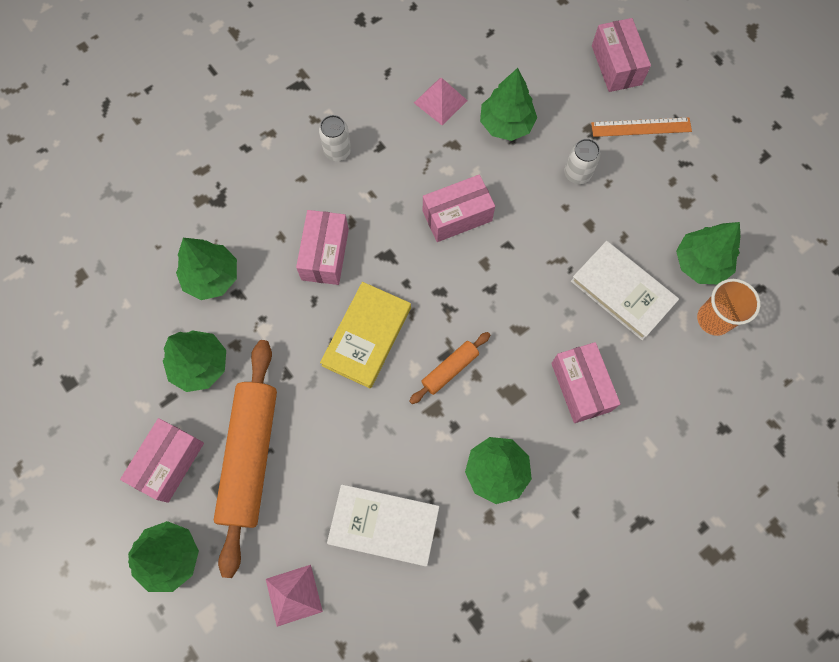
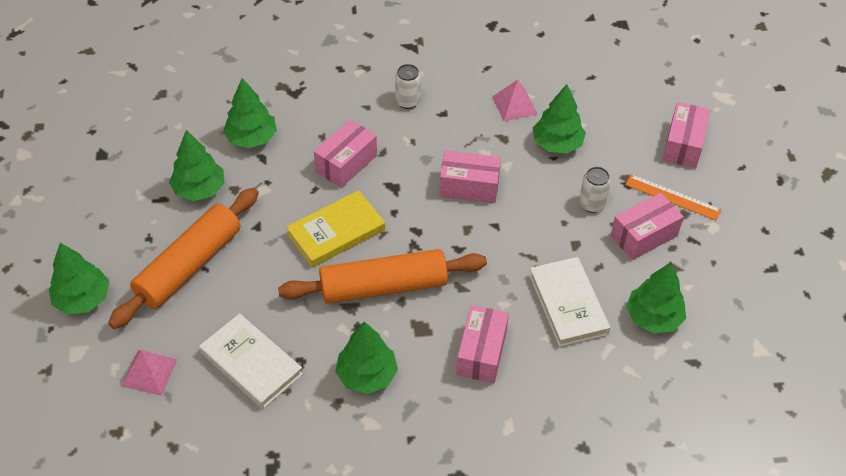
camera: 30 degrees right, 20 degrees down
(169, 463) = (129, 239): pink box -> pink box (643, 236)
(450, 369) = (383, 286): orange rolling pin -> orange rolling pin, size x2.11
(714, 319) = (635, 363): orange cup -> none

